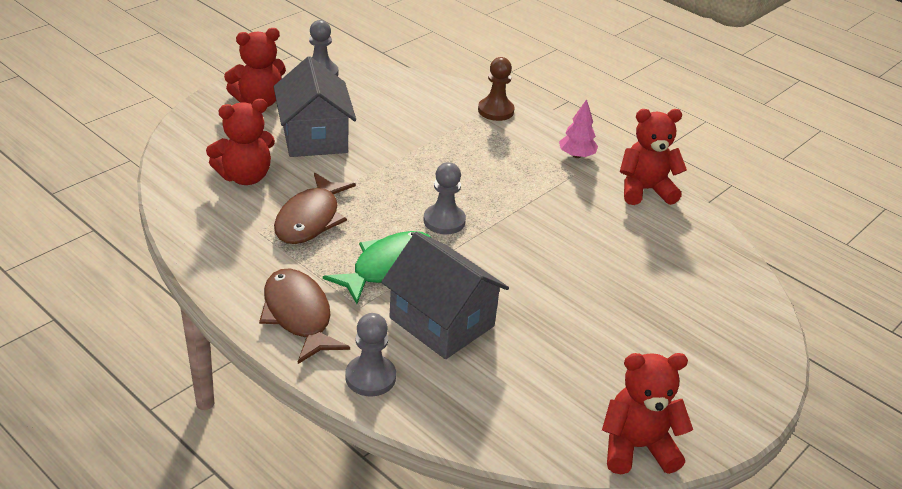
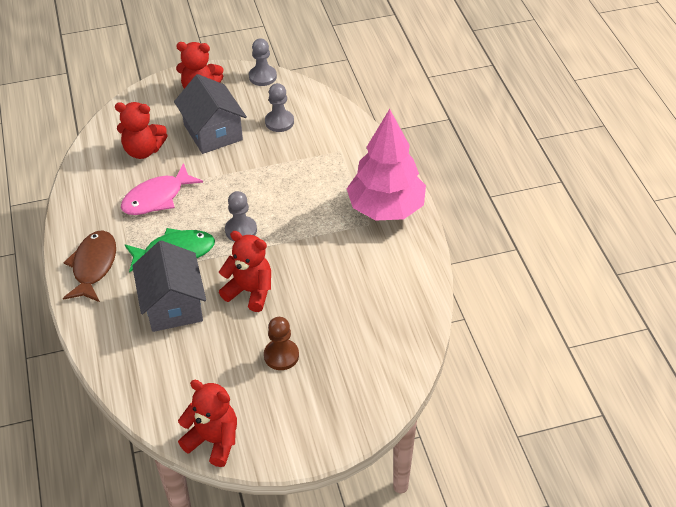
camera: 35 degrees right, 10 degrees up
(310, 219) = (157, 198): brown fish -> pink fish
(314, 137) = (213, 132): grey house -> grey house turned 45 degrees counterclockwise
(370, 377) = (99, 325): grey pawn -> grey pawn (279, 122)
(495, 111) = (361, 149): brown pawn -> brown pawn (281, 355)
(576, 155) = (386, 209): pink tree -> pink tree, size x2.44
(645, 190) = (409, 256): red teddy bear -> red teddy bear (250, 291)

